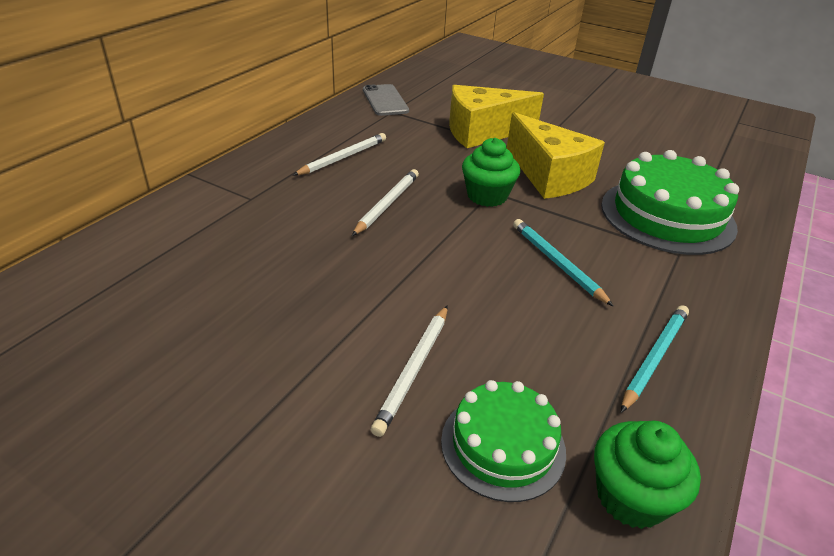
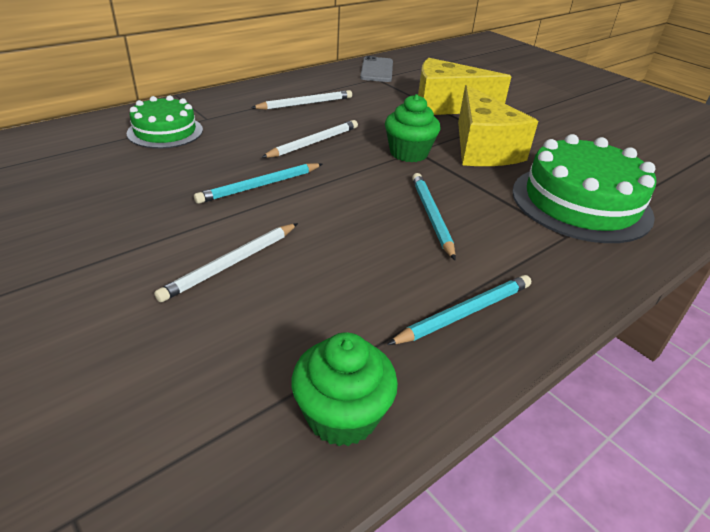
camera: 20 degrees right, 0 degrees up
(372, 270) = (260, 186): none -> turquoise pencil
(503, 445) = (258, 339): green cake -> green cake (165, 131)

